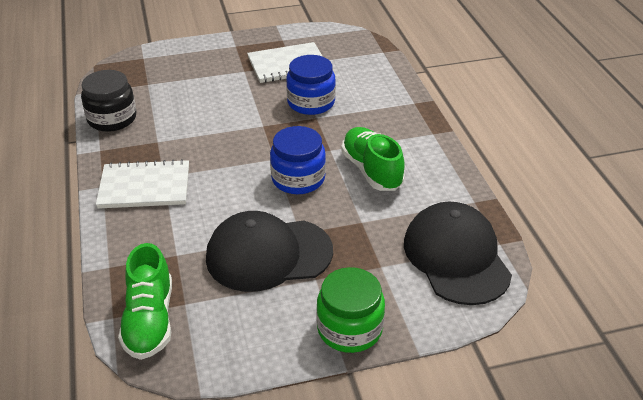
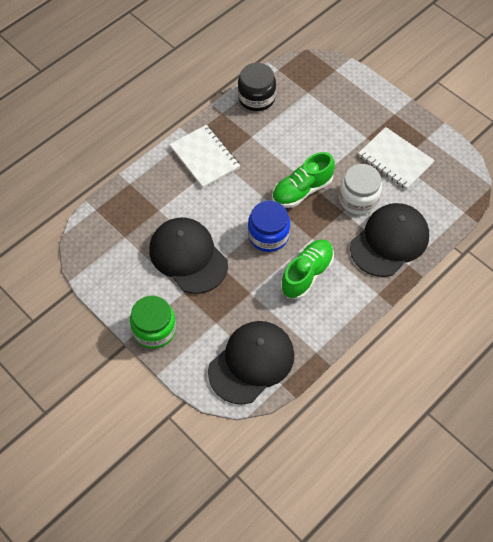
camera: 60 degrees right, 20 degrees up
(150, 320) = (103, 228): green shoe -> green shoe (302, 190)
(311, 102) = (358, 199): blue jar -> white jar
(378, 103) = (389, 241): none -> black cap

